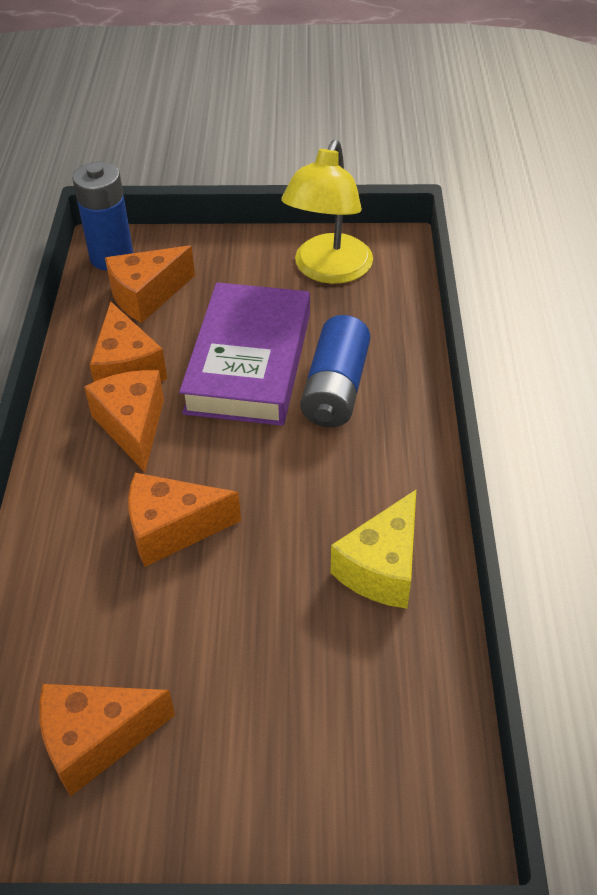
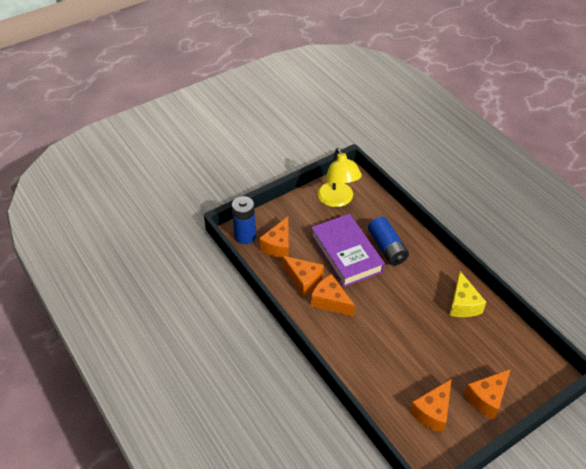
camera: 35 degrees left, 0 degrees up
(172, 529) = (384, 331): orange cheese -> orange cheese (487, 398)

